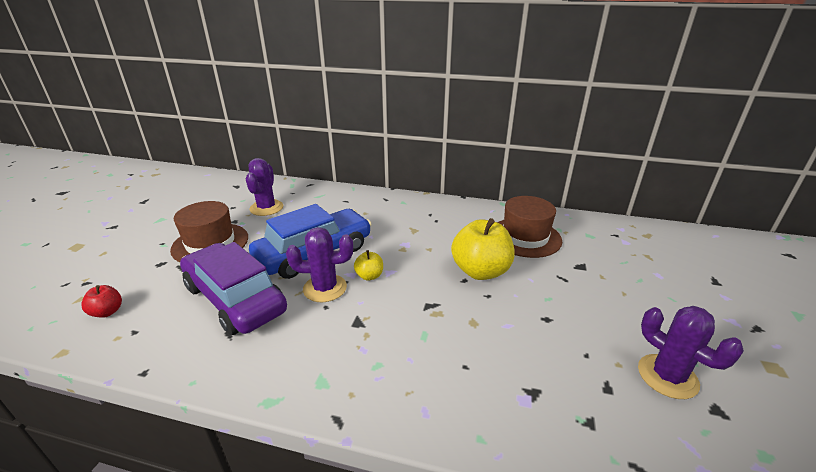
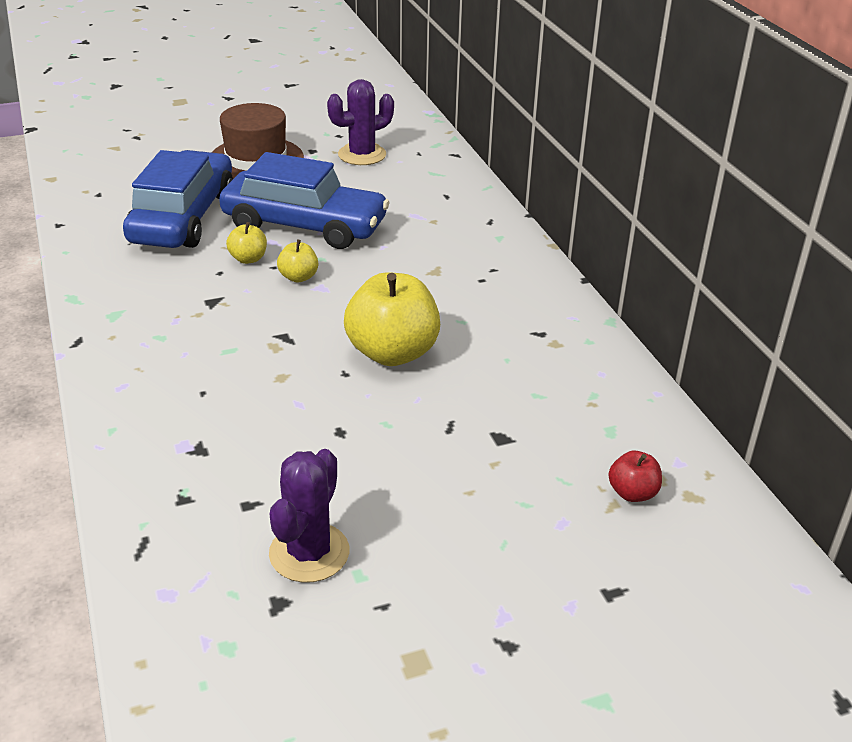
camera: 55 degrees right, 5 degrees up
(107, 312) = (110, 168): red apple -> red apple (632, 493)
(235, 299) = (183, 218): purple car -> blue car
(325, 288) = (248, 259): purple cactus -> yellow apple
(525, 237) = (526, 367): brown hat -> none

